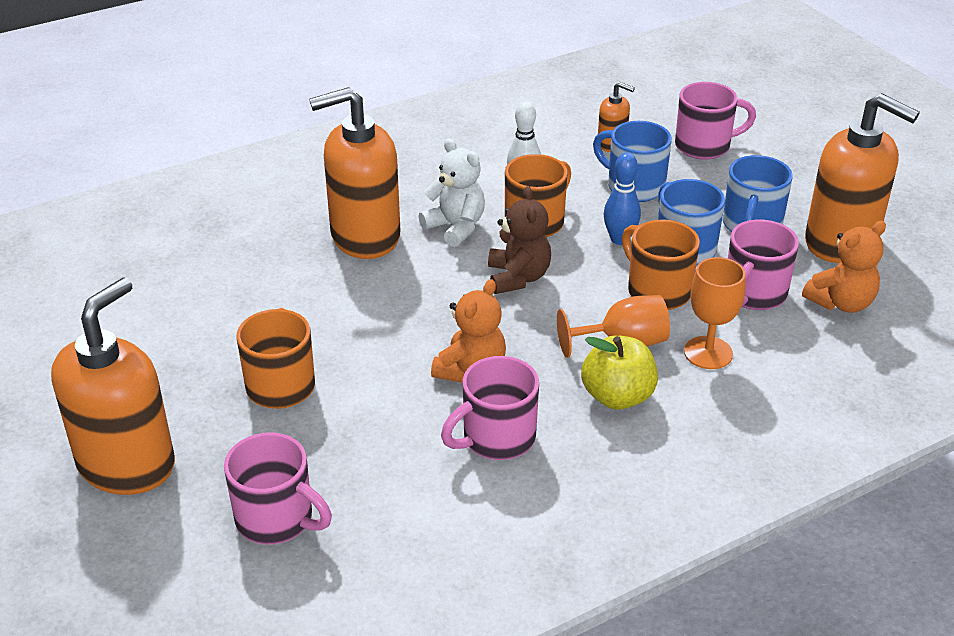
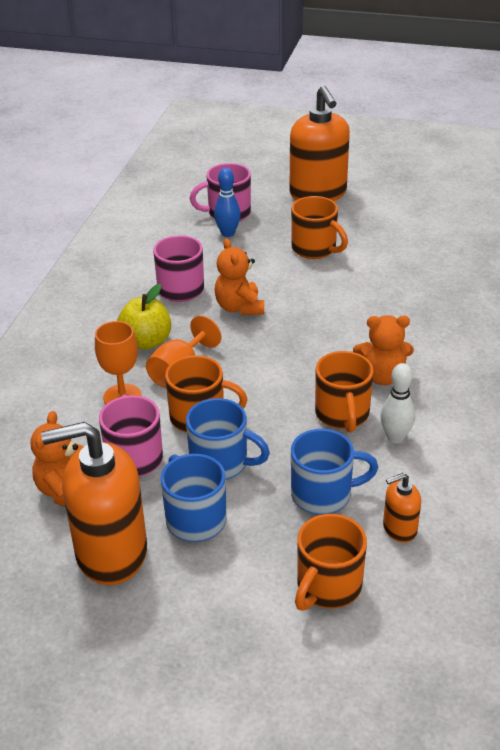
camera: 135 degrees right, 0 degrees up
(364, 237) = (418, 335): orange soap dispenser -> none
(455, 227) = (382, 376): white teddy bear -> orange teddy bear
(518, 277) = (293, 370): brown teddy bear -> none
(619, 239) = (271, 439): blue bowling pin -> blue bowling pin (228, 233)
(704, 146) = (328, 587): pink mug -> orange mug

